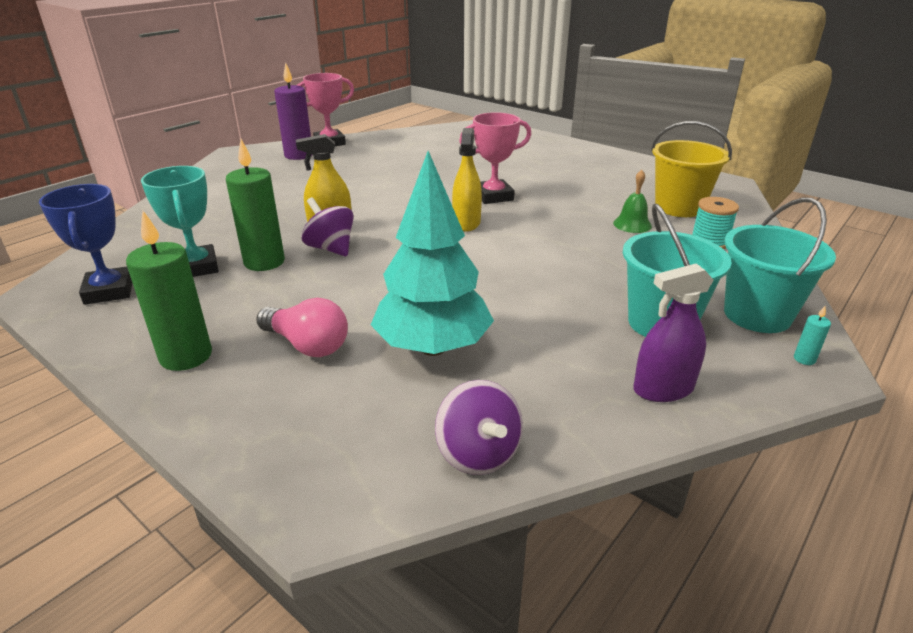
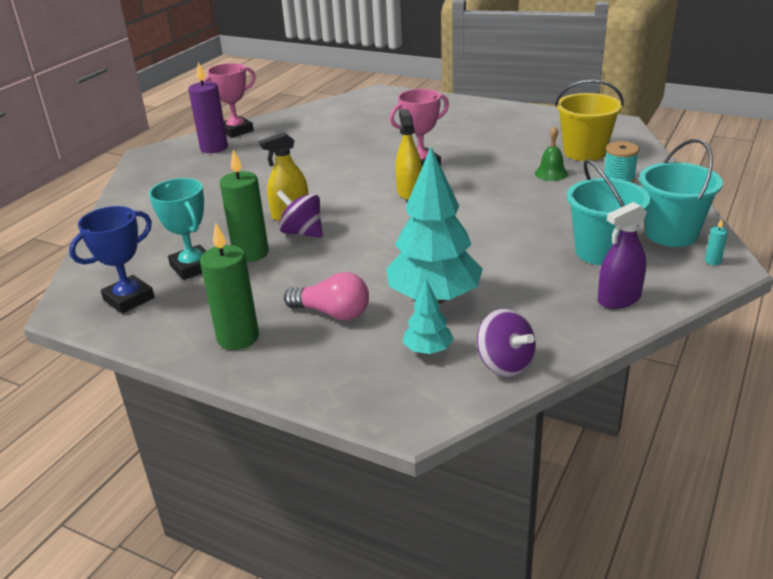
camera: 10 degrees left, 0 degrees up
(109, 291) = (129, 299): blue trophy -> blue trophy turned 75 degrees clockwise
(391, 414) = (428, 350): none -> turquoise tree

